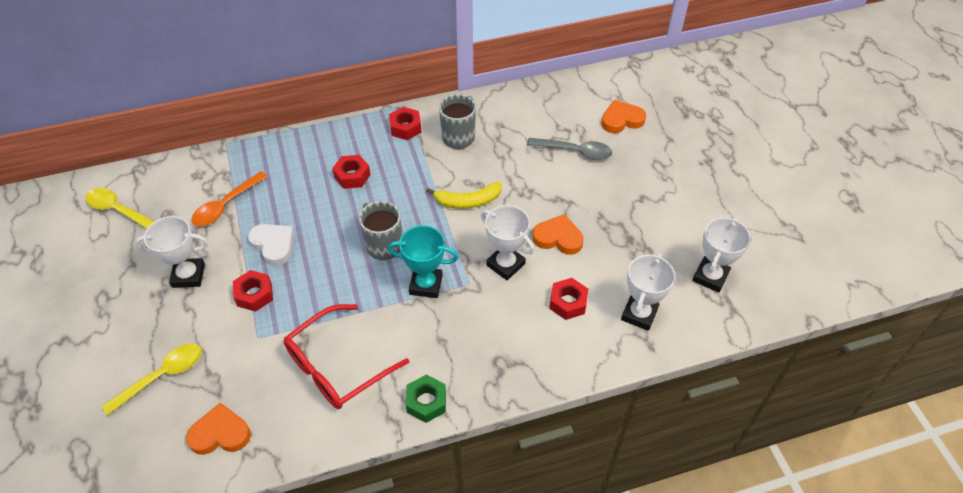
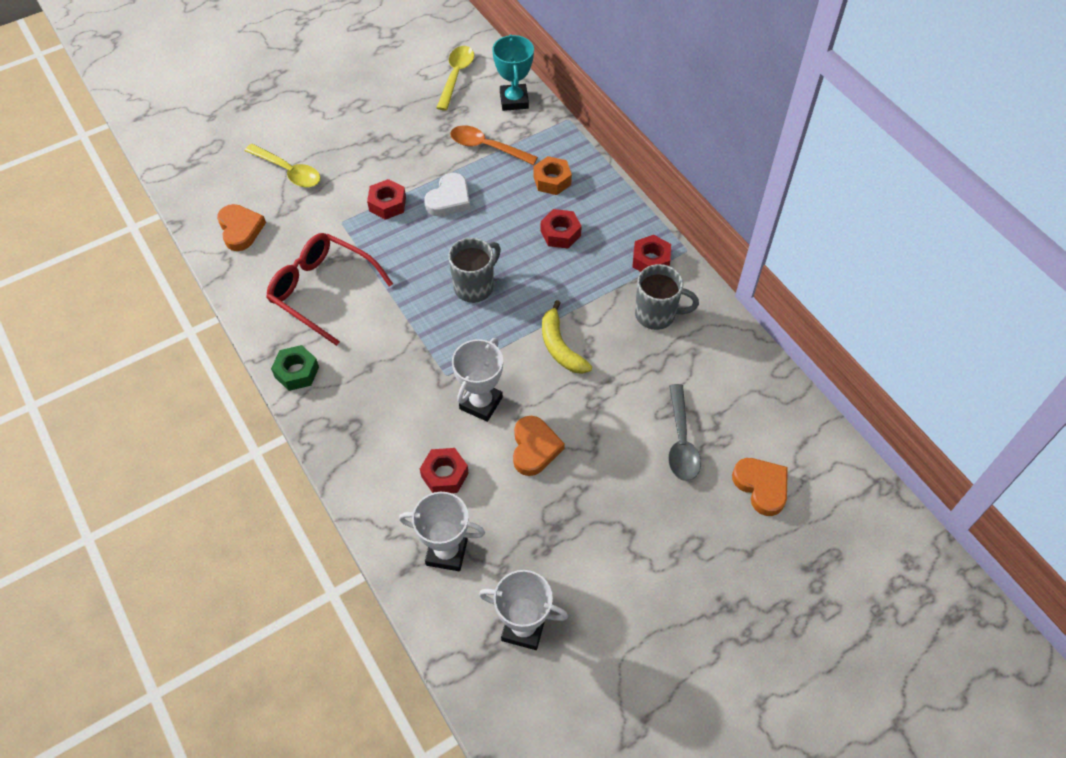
camera: 75 degrees right, 5 degrees up
(188, 275) = (397, 150): white trophy -> none
(291, 169) = (552, 180): none -> orange nut
(426, 284) = (434, 336): turquoise trophy -> turquoise trophy (514, 100)

